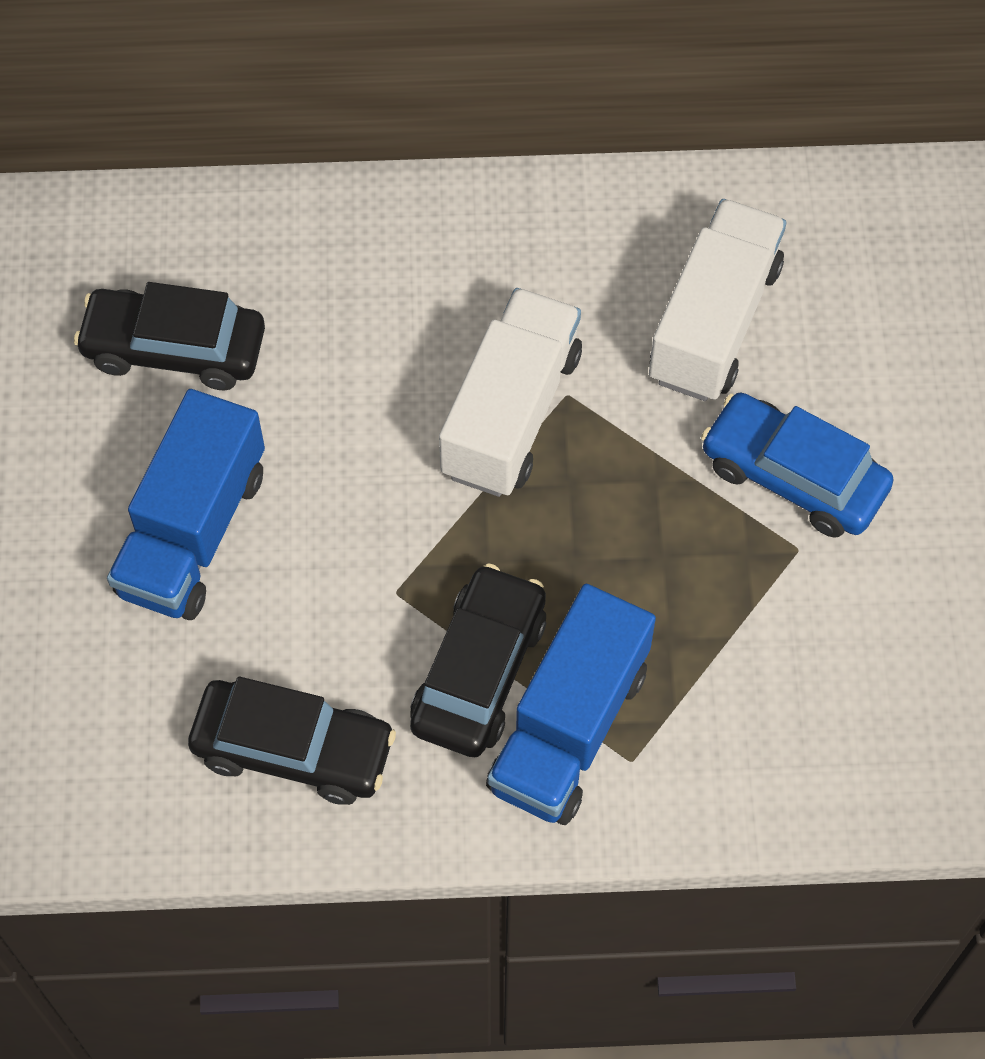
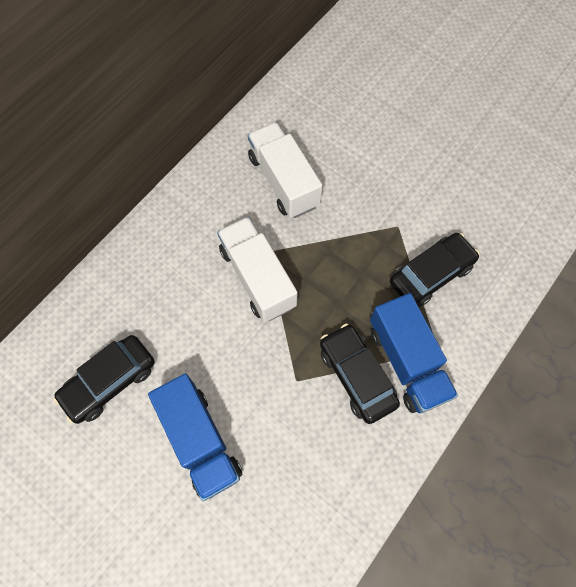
camera: 50 degrees left, 5 degrees up
(293, 749) = (332, 476): black car -> black car (430, 274)
(793, 476) = (368, 205): blue car -> none

